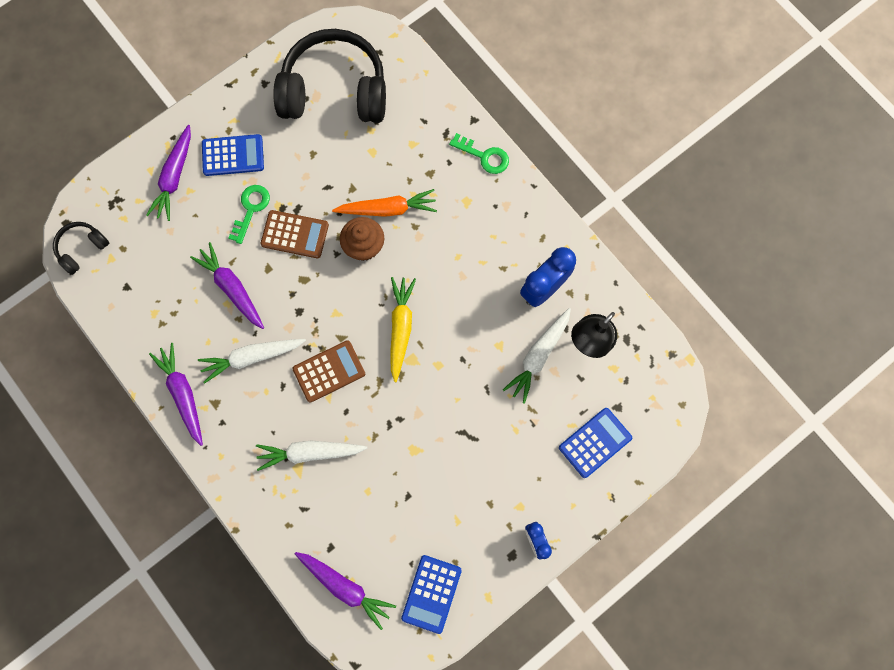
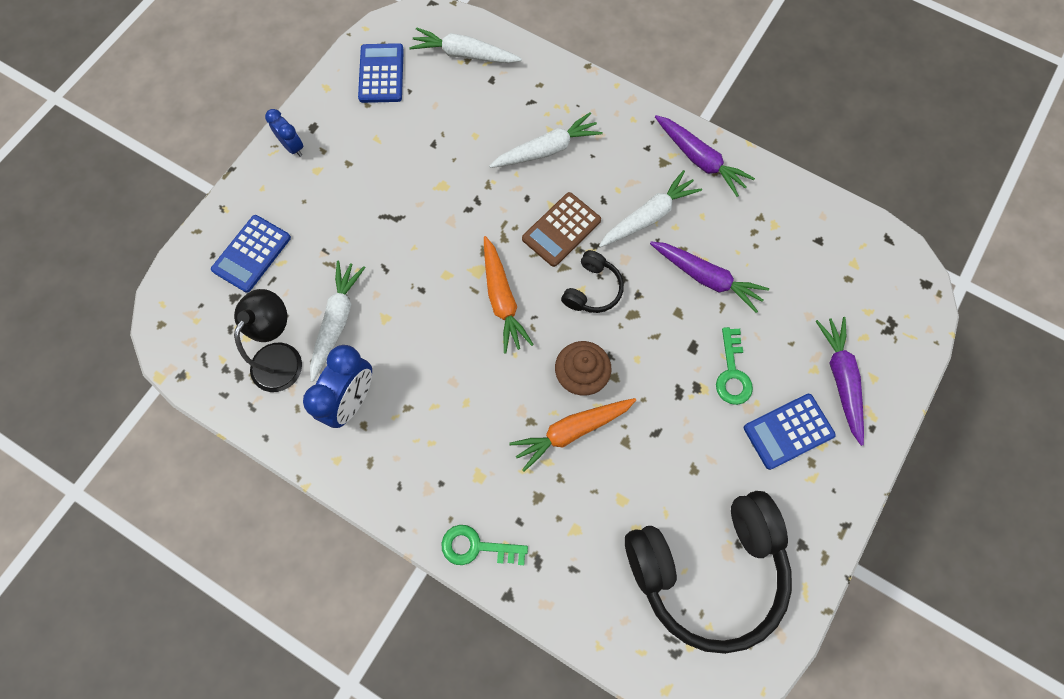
camera: 160 degrees right, 5 degrees down
(82, 248) = (891, 263): black headphones -> black headphones (592, 289)
(295, 234) = (667, 361): brown calculator -> none
(345, 587) = (464, 54): purple carrot -> white carrot
(400, 328) = (502, 299): yellow carrot -> orange carrot

